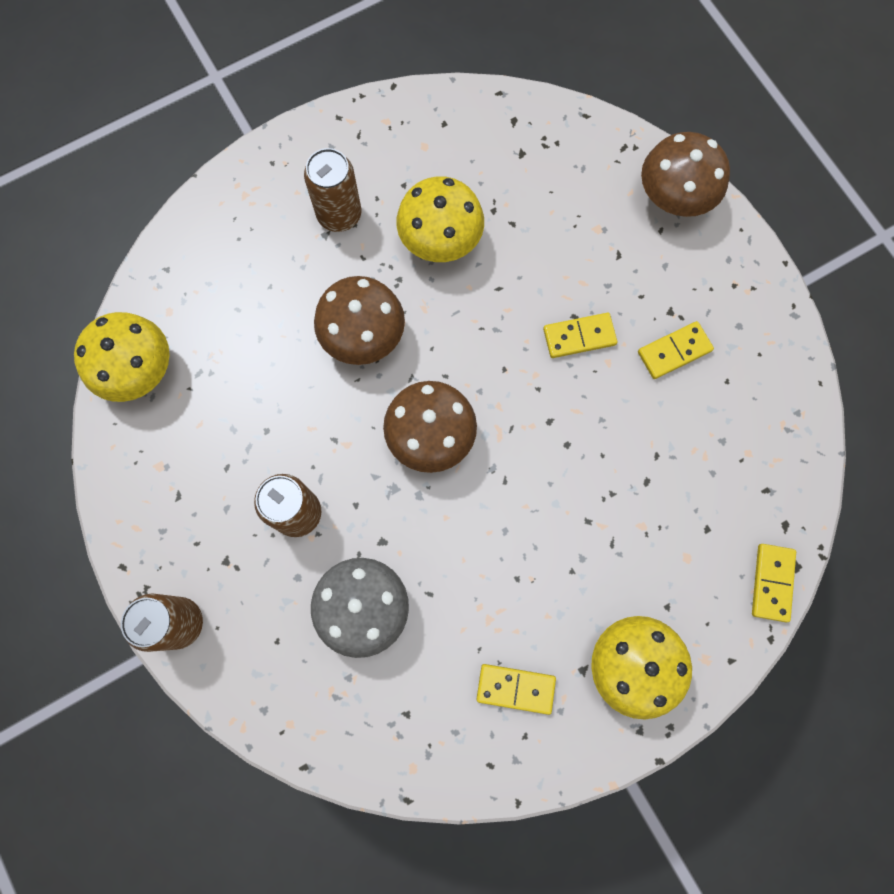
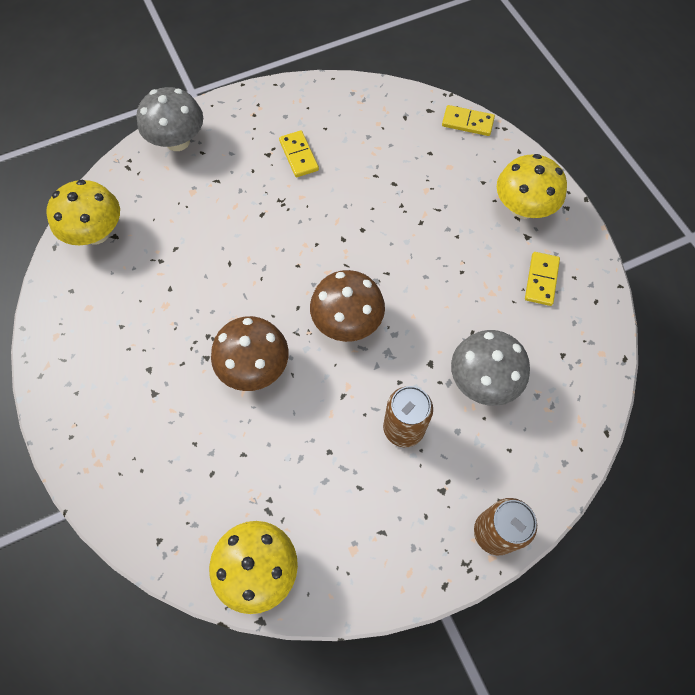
camera: 85 degrees left, 10 degrees down
(339, 214) = (137, 380): brown can -> none
(440, 241) = (179, 301): yellow mushroom -> yellow mushroom (96, 233)
(579, 337) = (278, 213): yellow domino -> none
(673, 198) = (177, 141): brown mushroom -> grey mushroom

